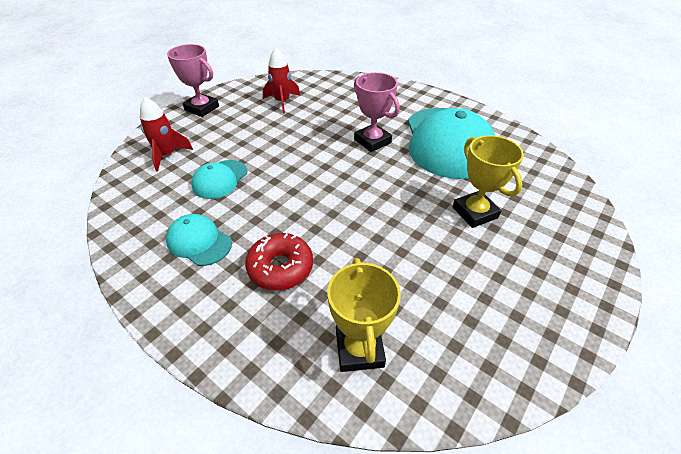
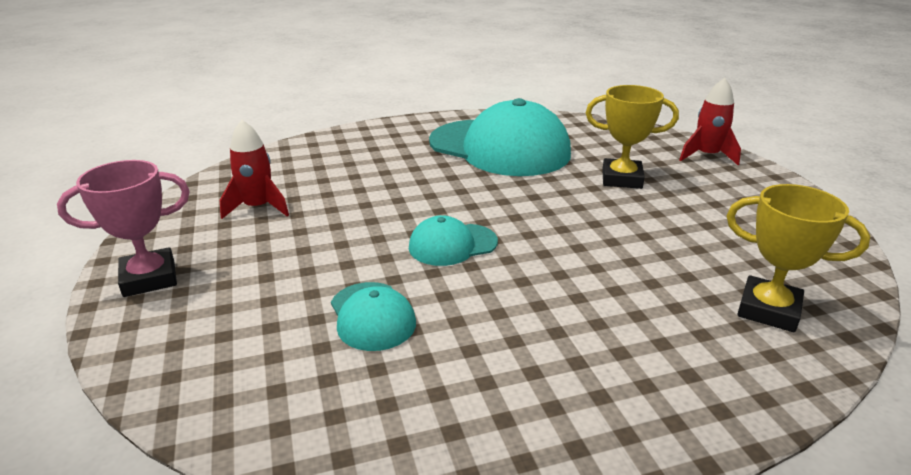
camera: 55 degrees left, 15 degrees down
(167, 155) = (232, 352): red rocket -> red rocket (707, 156)
(199, 242) = (497, 377): turquoise cap -> turquoise cap (452, 245)
(280, 267) = (609, 321): red donut -> none
(372, 141) = (441, 183): pink trophy -> none

